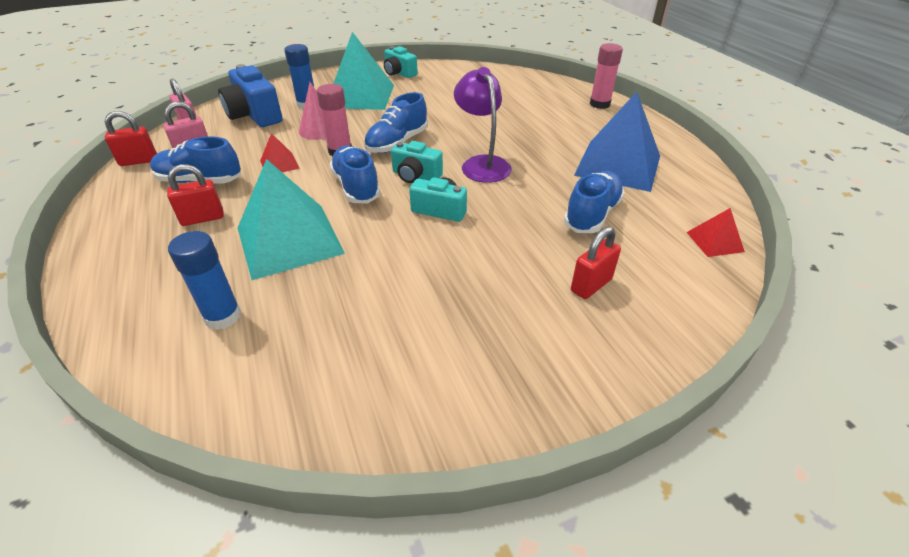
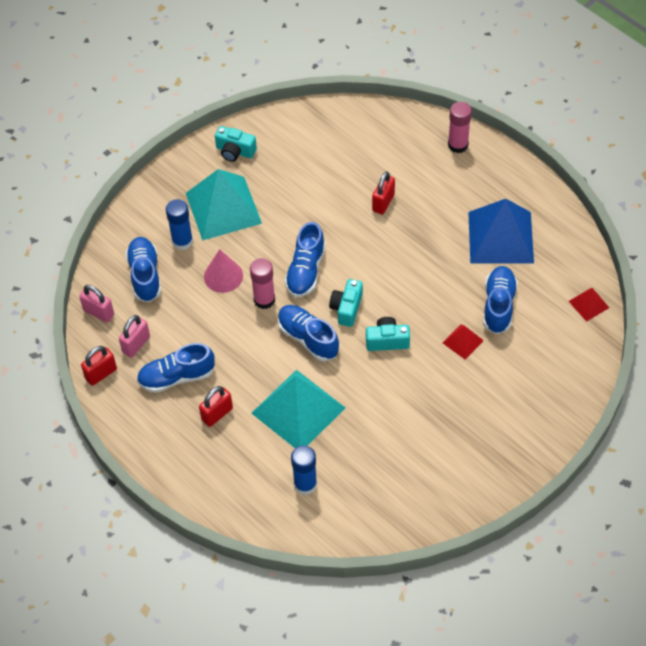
camera: 20 degrees left, 15 degrees up
(254, 115) = (145, 275): blue camera -> blue shoe
(279, 164) = (225, 334): red pyramid -> red pyramid (463, 341)
(416, 176) = (347, 308): turquoise camera -> turquoise camera turned 105 degrees clockwise
(482, 164) = (392, 274): purple lamp -> none
(591, 285) = (519, 375): red padlock -> red padlock (383, 202)

